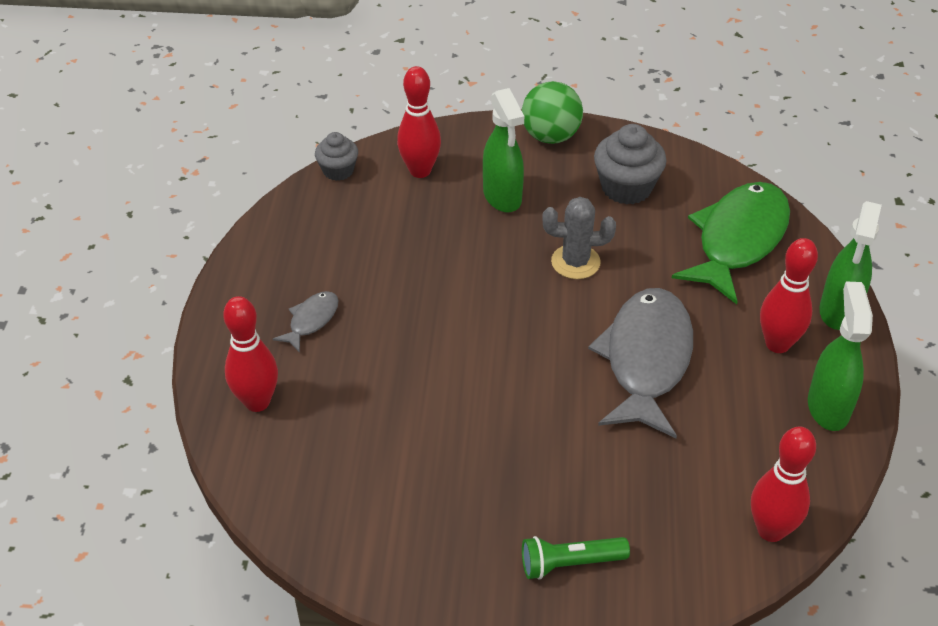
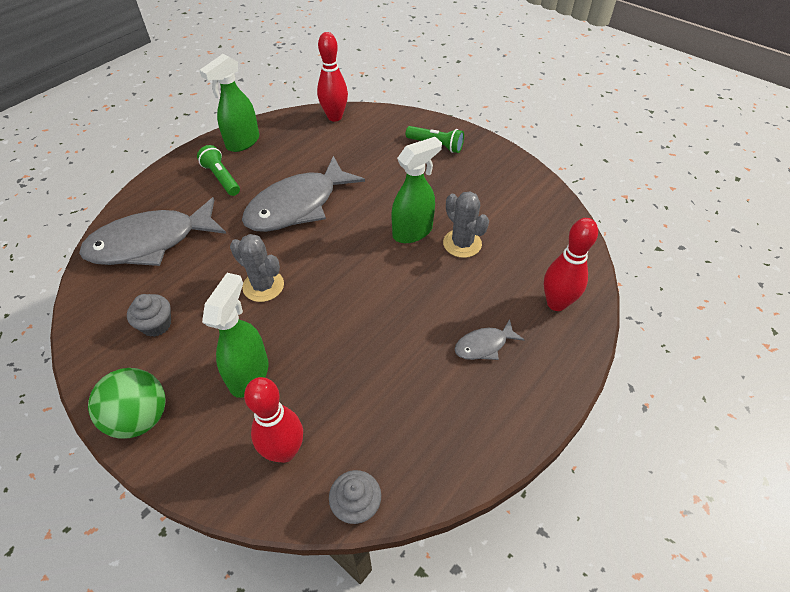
camera: 145 degrees left, 5 degrees up
(410, 418) = (462, 243): none -> grey cactus
(626, 188) = (156, 324): grey cupcake -> grey cupcake, size x0.62
(738, 240) = (150, 243): green fish -> grey fish
(777, 344) = (221, 178): red bowling pin -> green flashlight
(838, 311) = (167, 176): green spray bottle -> green spray bottle (413, 232)

